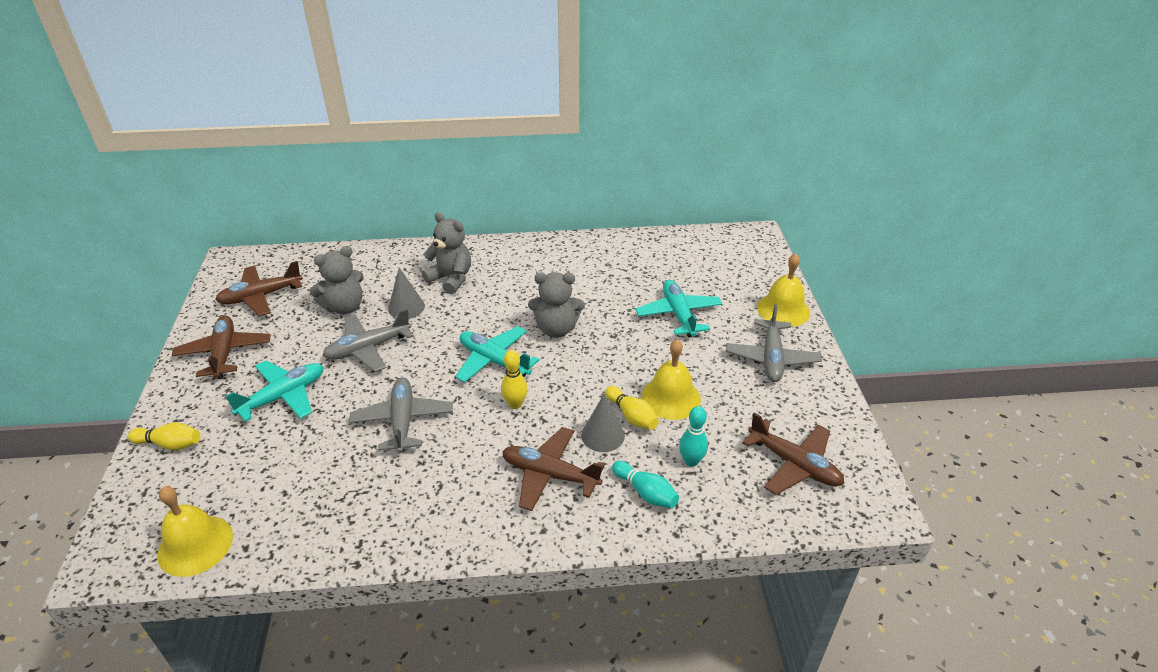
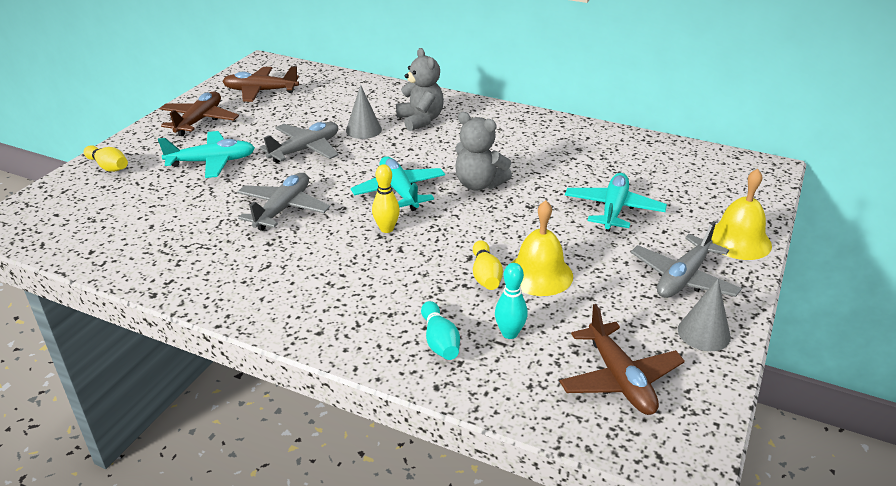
camera: 30 degrees right, 5 degrees down
(195, 545) = (62, 236): yellow bell -> none
(344, 307) = (315, 116): grey teddy bear -> none
(368, 348) = (305, 150): grey plane -> grey plane turned 135 degrees clockwise
(550, 475) = (365, 293): brown plane -> none
(603, 435) = (443, 280): grey cone -> grey cone (704, 333)

